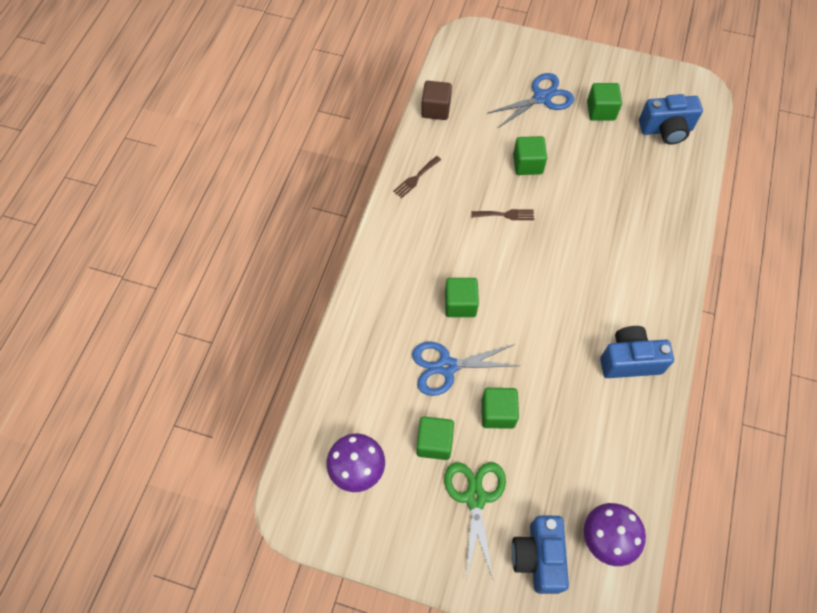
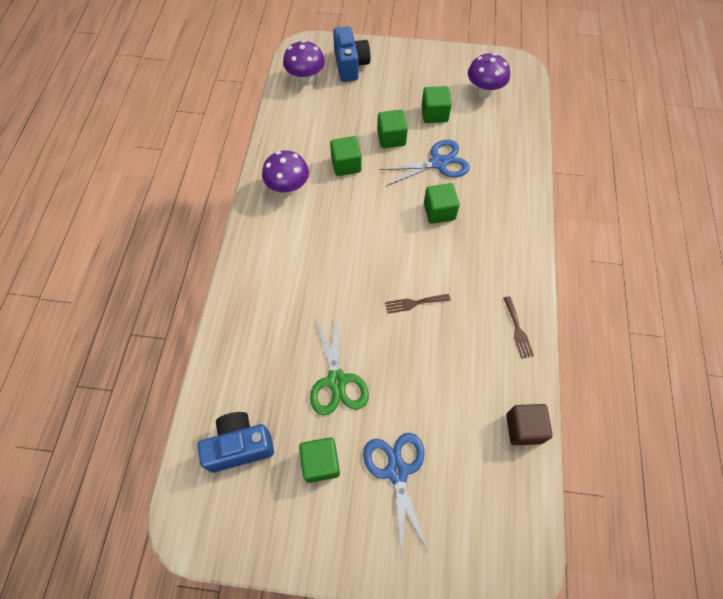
camera: 170 degrees right, 0 degrees up
(415, 178) = (517, 330): brown fork -> brown fork turned 135 degrees clockwise
(475, 498) = (397, 88): green scissors -> green scissors (336, 381)
(527, 164) = (400, 368): green cube -> green cube (346, 165)
(542, 98) = (397, 471): blue scissors -> blue scissors turned 120 degrees clockwise
(629, 360) = (288, 189): blue camera -> purple mushroom

